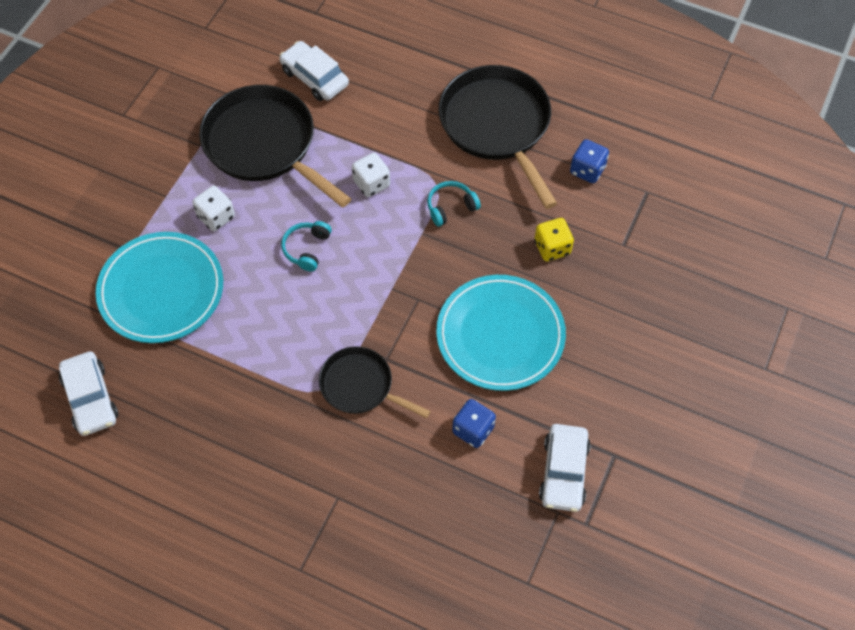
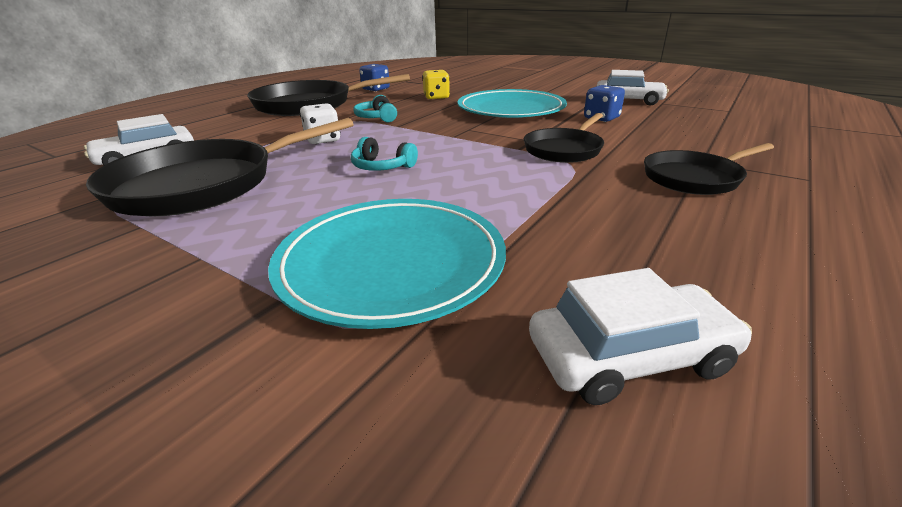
camera: 80 degrees left, 30 degrees down
(216, 217) = (285, 216): white dice -> none
(296, 480) = (694, 178): none -> black pan

